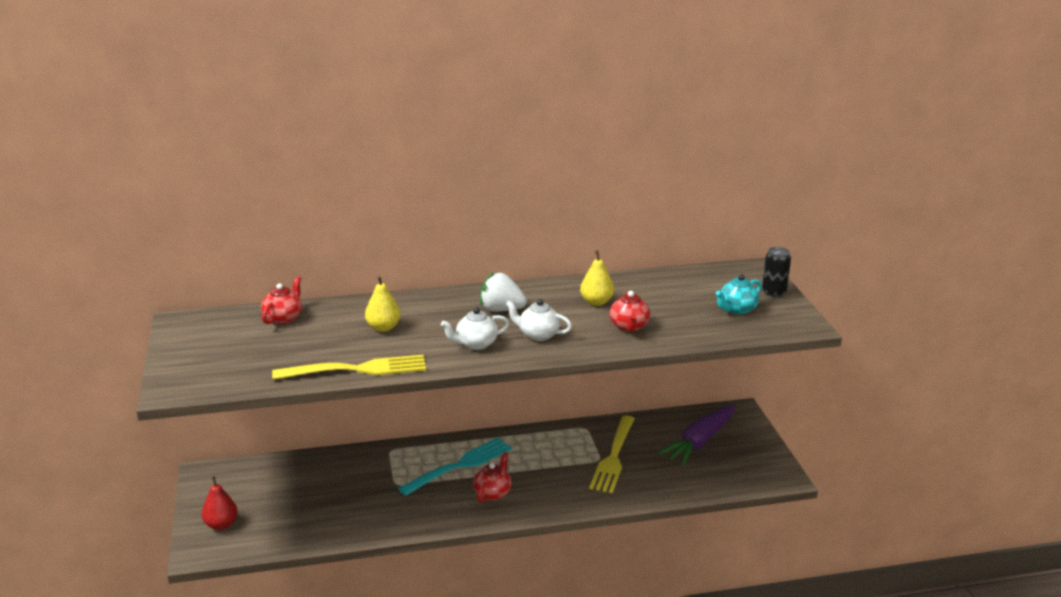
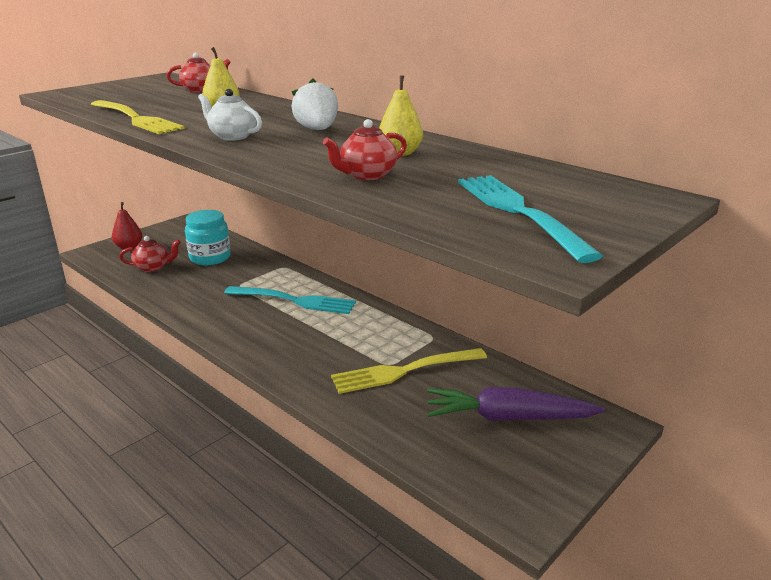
camera: 55 degrees right, 0 degrees up
(317, 483) = (210, 258): none -> turquoise jar
(492, 493) = (269, 329): red teapot -> red teapot (153, 267)
(538, 335) = (285, 149): white teapot -> none
(737, 309) = (519, 212): turquoise teapot -> turquoise fork
(774, 292) = (619, 221): black can -> none

